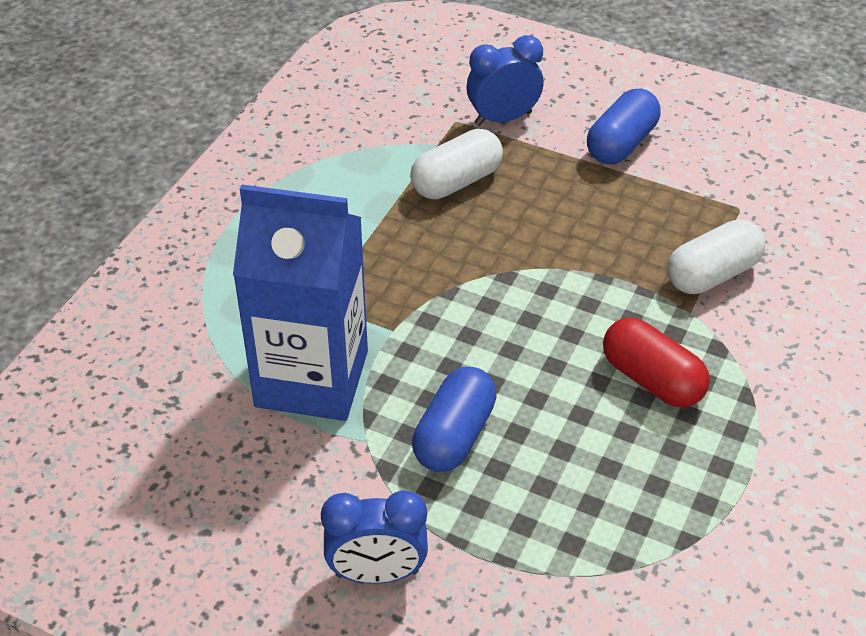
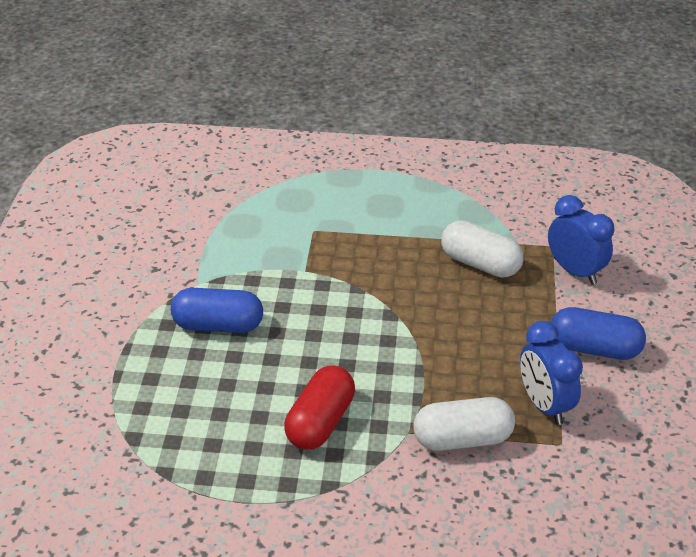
camera: 70 degrees right, 5 degrees down
(312, 379) = (241, 245): blue carton -> none
(377, 573) = (89, 318): blue clock -> blue clock (544, 405)
(712, 274) = (462, 439): white capsule -> white capsule turned 45 degrees counterclockwise

